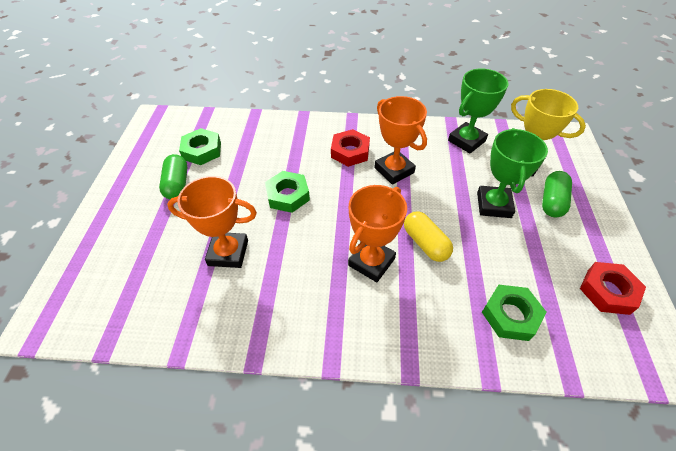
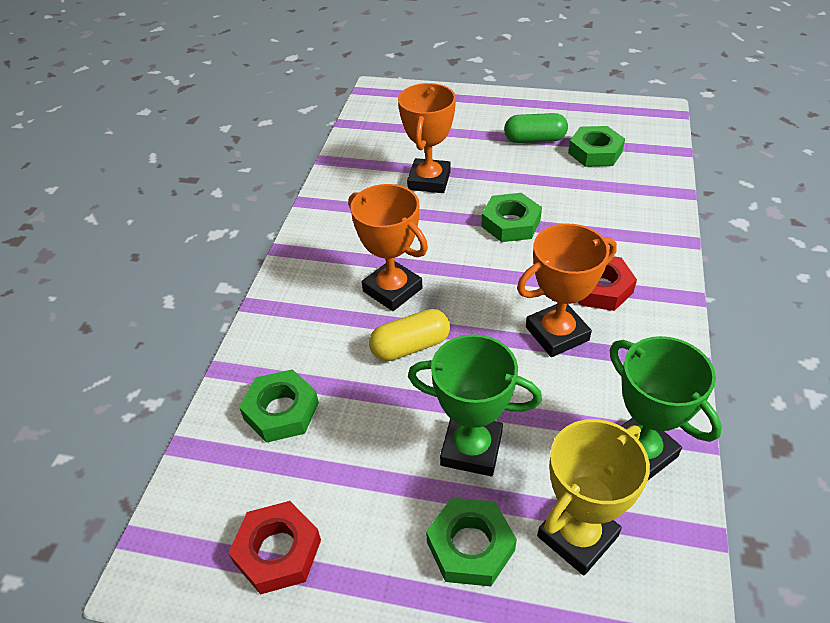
camera: 100 degrees right, 5 degrees down
(552, 201) = (470, 546): green capsule -> green nut

